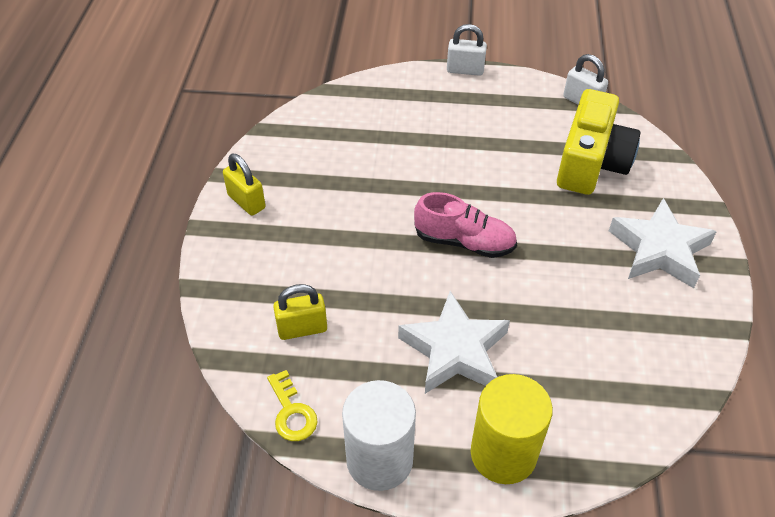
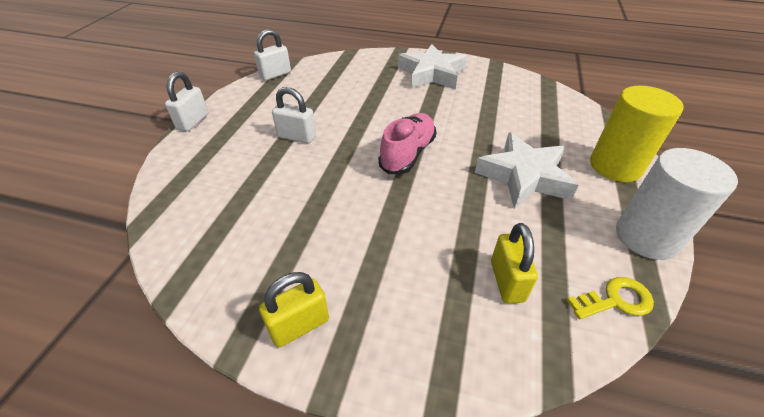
camera: 80 degrees left, 5 degrees down
(465, 149) = (297, 137): none -> white padlock
(591, 163) = (342, 82): yellow camera -> none

